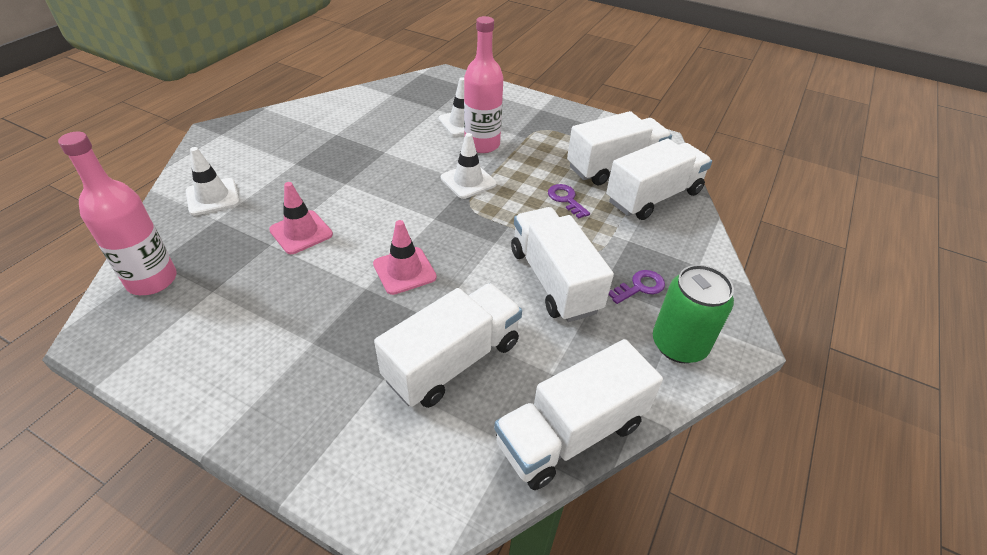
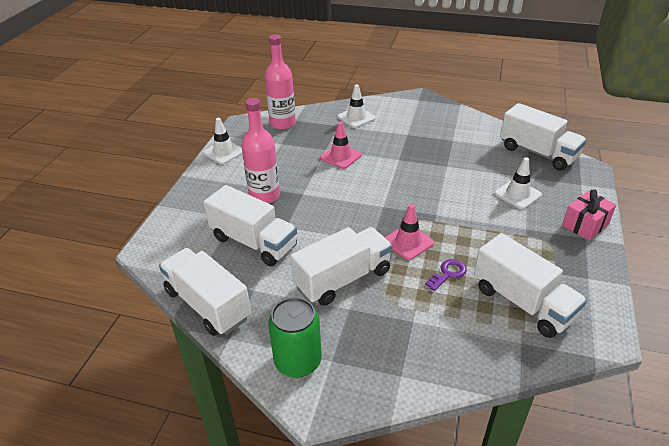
camera: 80 degrees right, 5 degrees down
(404, 271) = (324, 205): pink traffic cone -> pink traffic cone (408, 242)
(468, 181) = (437, 213): white traffic cone -> white traffic cone (224, 152)
(482, 144) = (493, 211): pink bottle -> pink bottle (264, 196)
(524, 103) = (585, 225): none -> pink gift
(640, 287) = (355, 332): purple key -> none
(653, 197) = (490, 336): white truck -> white truck (538, 153)

